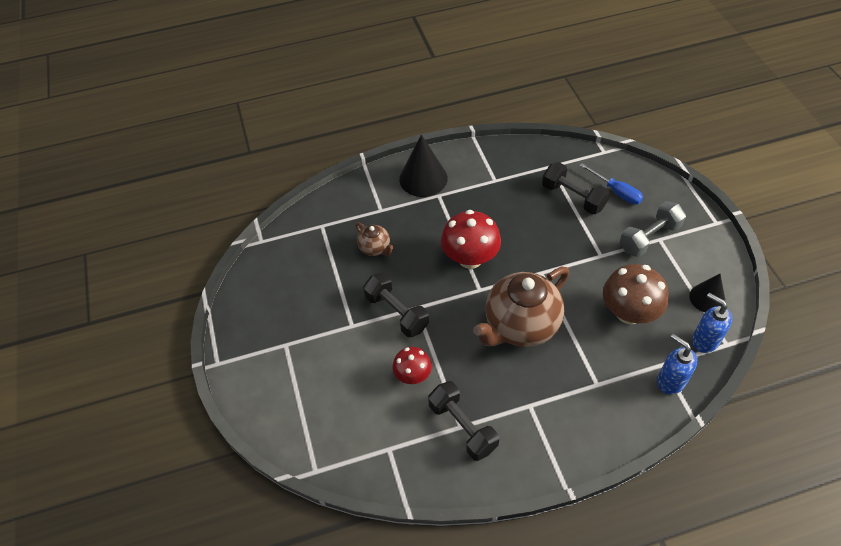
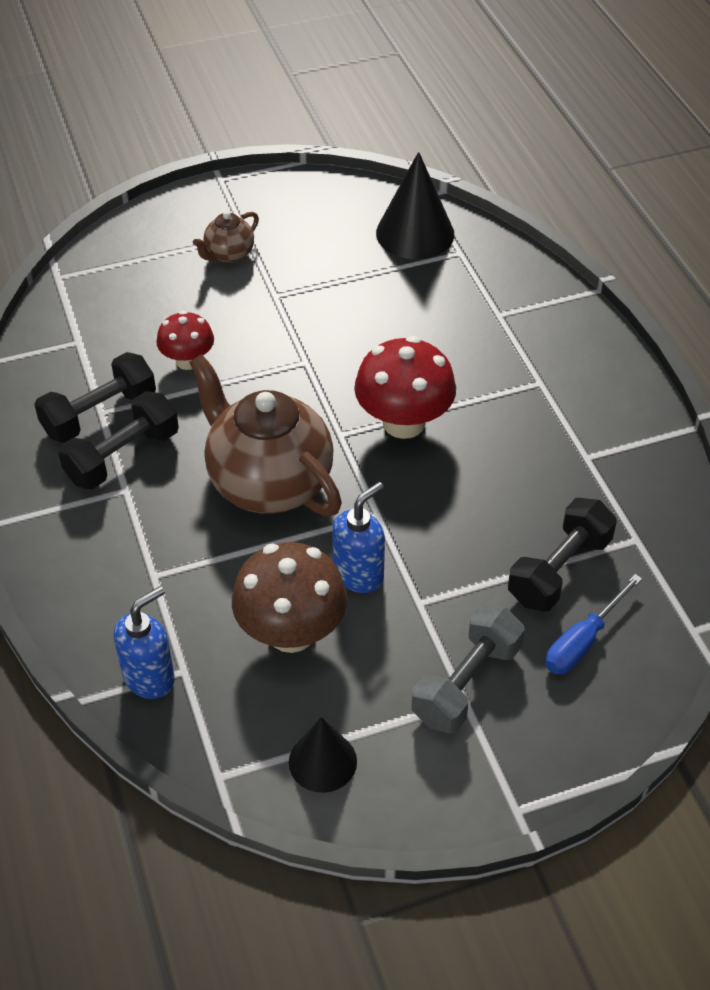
camera: 85 degrees right, 5 degrees down
(375, 248) = (418, 312): brown teapot -> brown teapot (229, 254)
(396, 312) = (297, 340): black dumbbell -> black dumbbell (122, 457)
(423, 178) = (577, 362): black cone -> black cone (415, 233)
(649, 238) = (466, 684): grey dumbbell -> grey dumbbell turned 75 degrees clockwise
(704, 340) = (228, 742): blue soap dispenser -> blue soap dispenser (359, 574)

